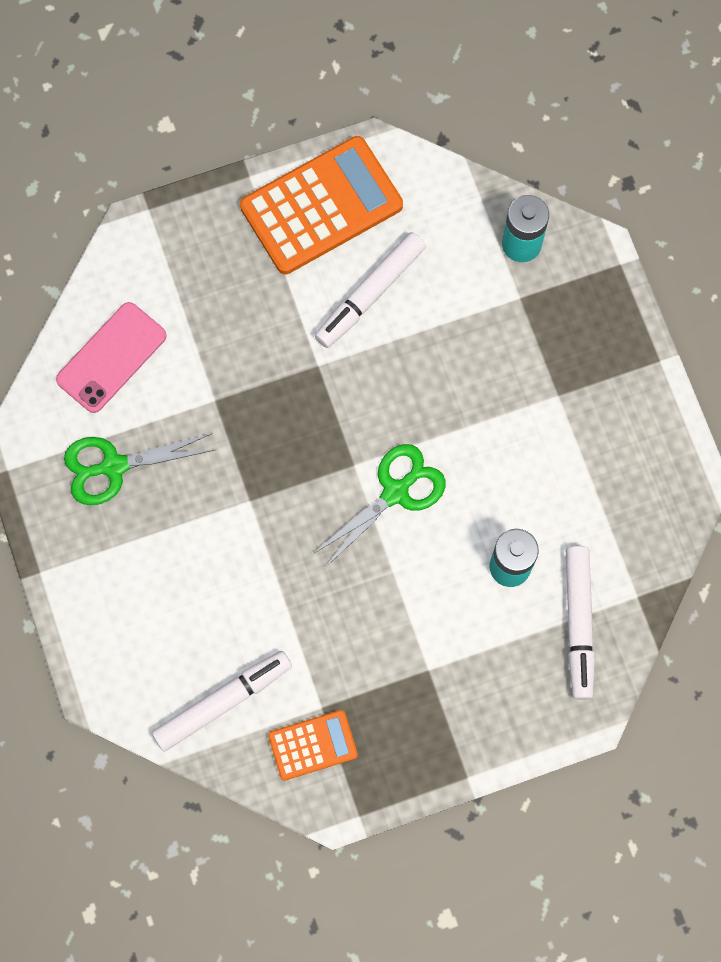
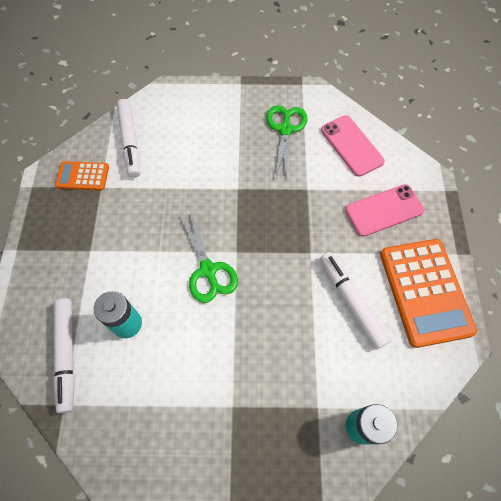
camera: 110 degrees right, 10 degrees down
(213, 284) = (384, 210): none -> pink phone
(312, 745) = (82, 176): orange calculator -> orange calculator turned 90 degrees clockwise
(578, 624) = (67, 355): white marker -> white marker turned 120 degrees counterclockwise

